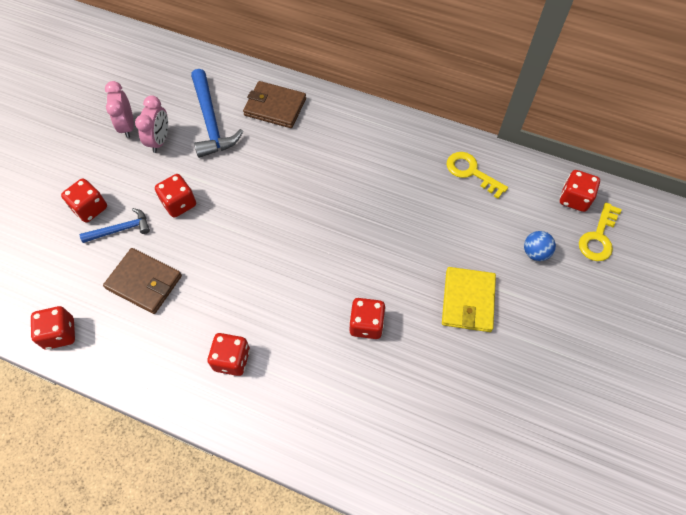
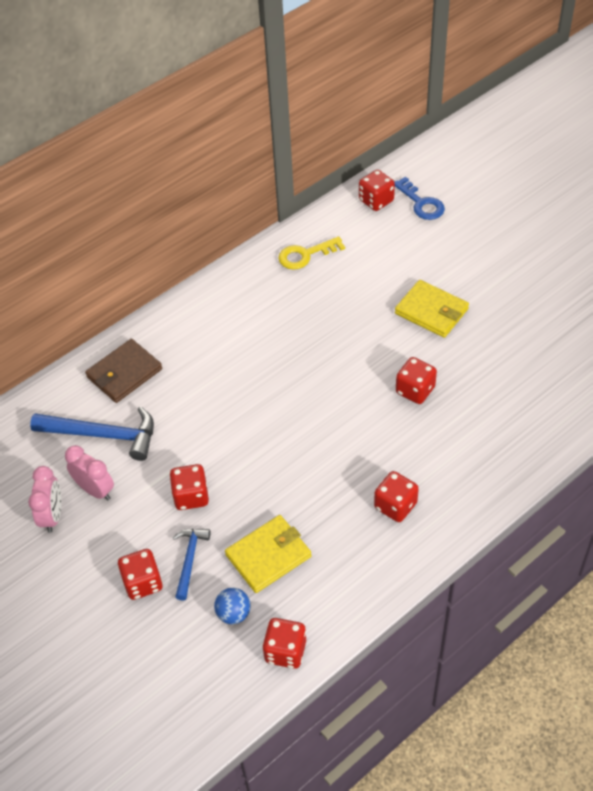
camera: 60 degrees left, 10 degrees down
(127, 126) = (52, 515): pink clock -> pink clock turned 105 degrees counterclockwise
(144, 282) = (268, 555): brown wallet -> yellow wallet
(535, 253) = (412, 248): blue ball -> blue ball (234, 613)
(598, 237) = (421, 203): yellow key -> blue key

